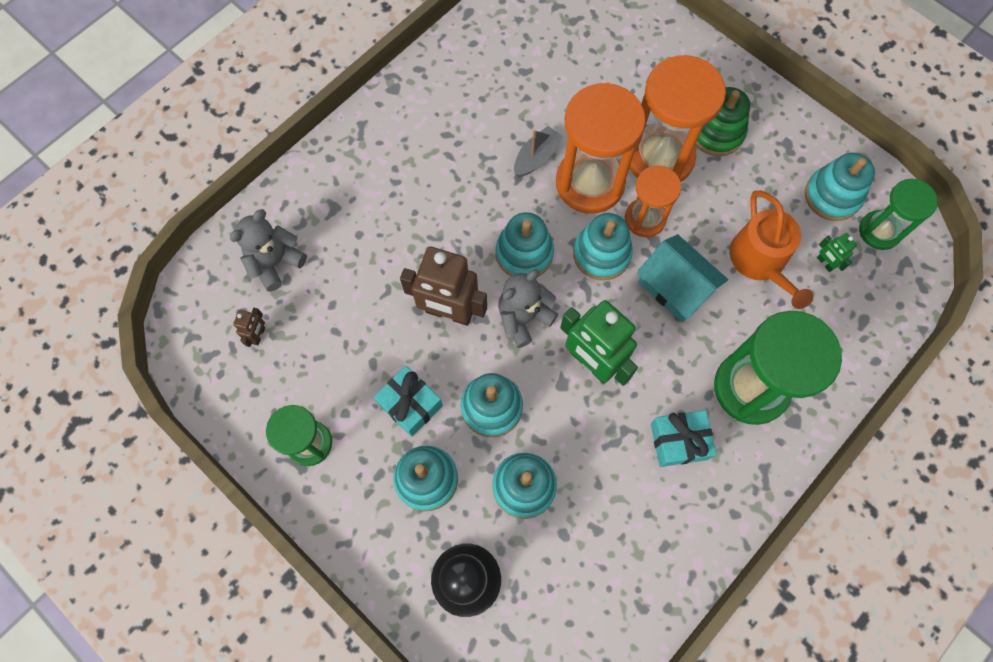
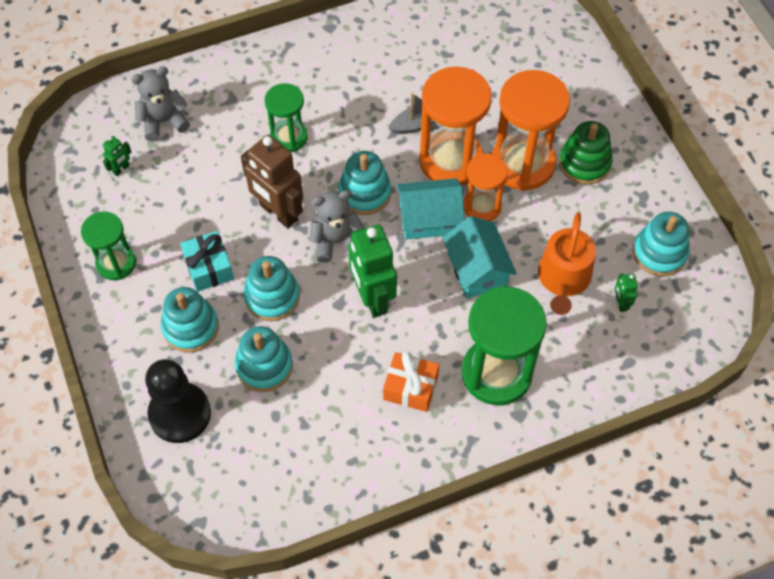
camera: 25 degrees right, 10 degrees down
(258, 335) = (121, 169): brown robot -> green robot
(601, 254) = (429, 219): turquoise stacking toy -> turquoise house
(679, 441) = (410, 388): turquoise gift -> orange gift
(879, 231) = (686, 298): green hourglass -> green hourglass (289, 137)

